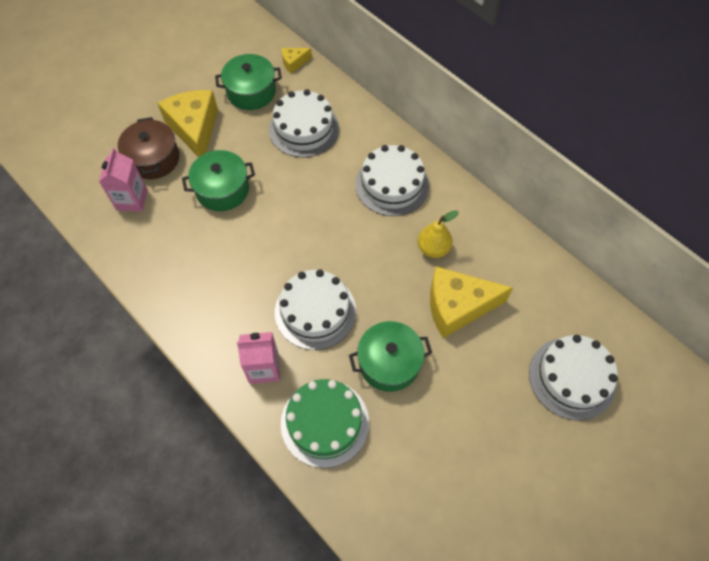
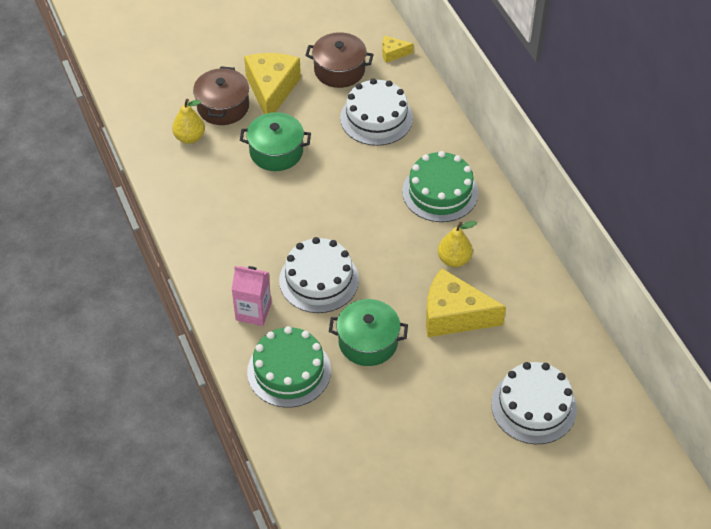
camera: 20 degrees right, 10 degrees down
(132, 200) = (190, 137): pink carton -> yellow pear
(251, 92) = (339, 70): green pot -> brown pot
(392, 184) = (440, 192): white cake -> green cake

